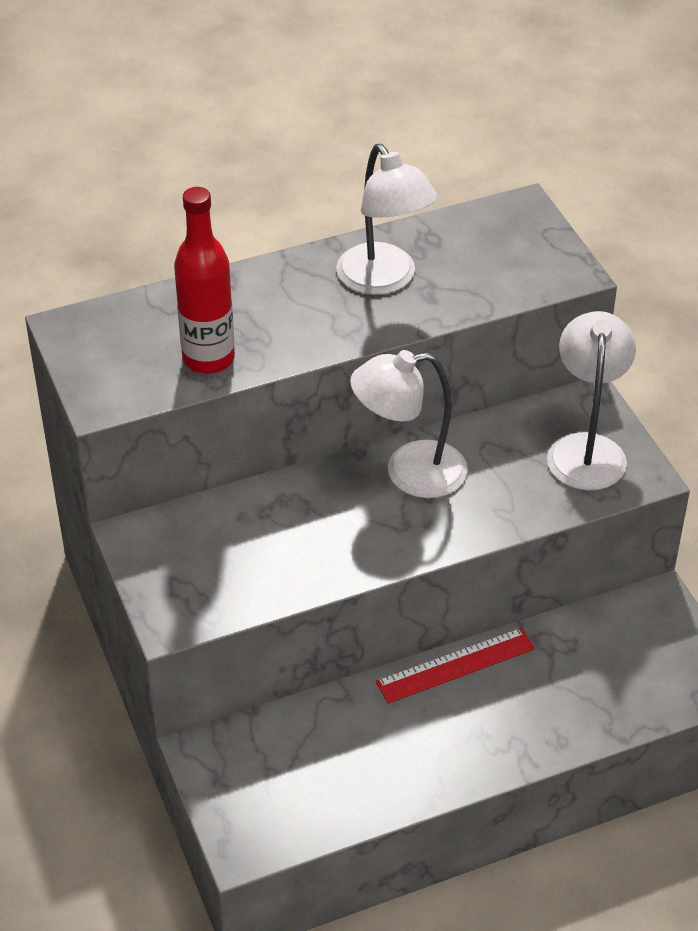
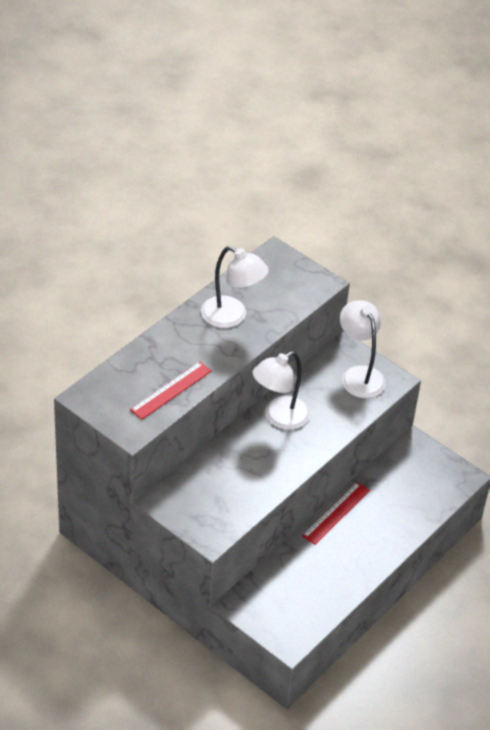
camera: 30 degrees left, 0 degrees up
(208, 359) = (171, 390): red bottle -> red ruler

